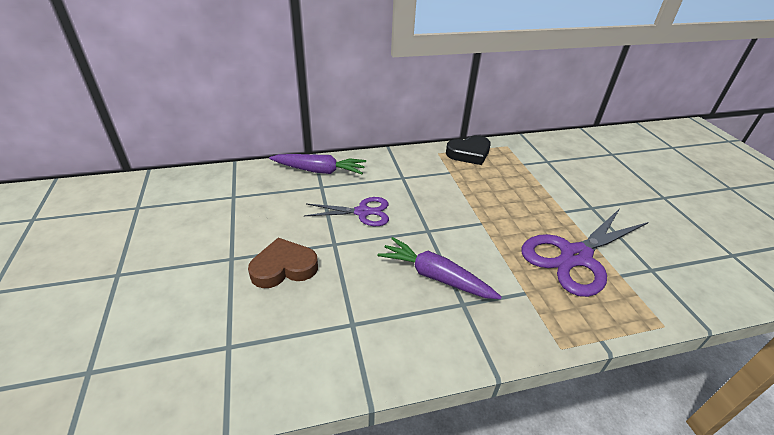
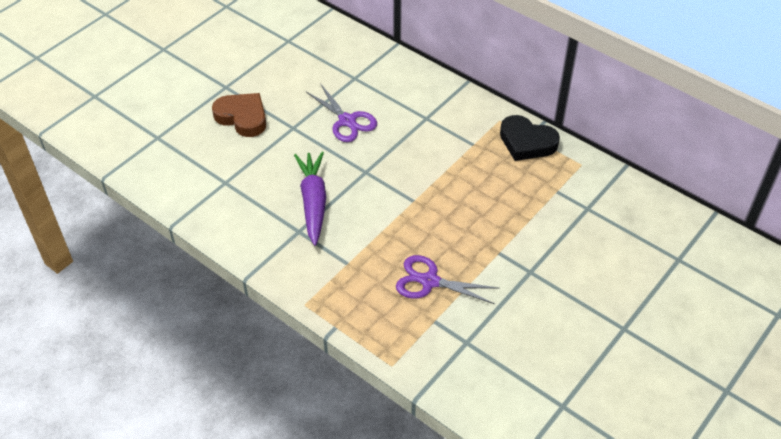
camera: 55 degrees right, 10 degrees up
(319, 171) = (375, 63): purple carrot -> none
(575, 257) = (429, 281): purple scissors -> purple scissors, size x0.58

